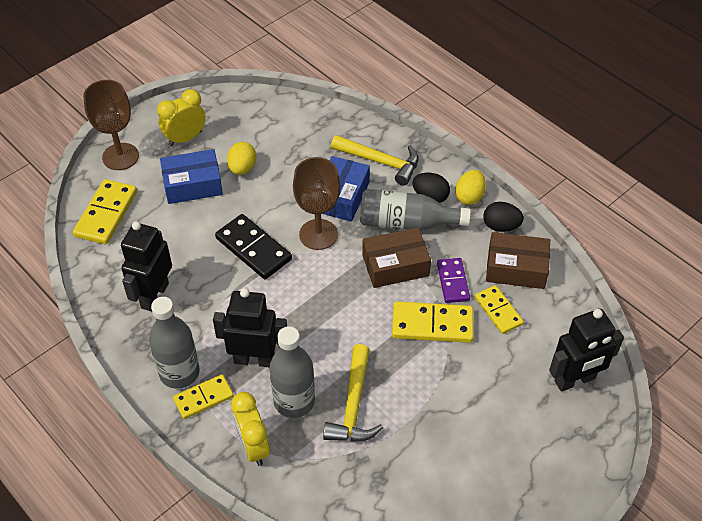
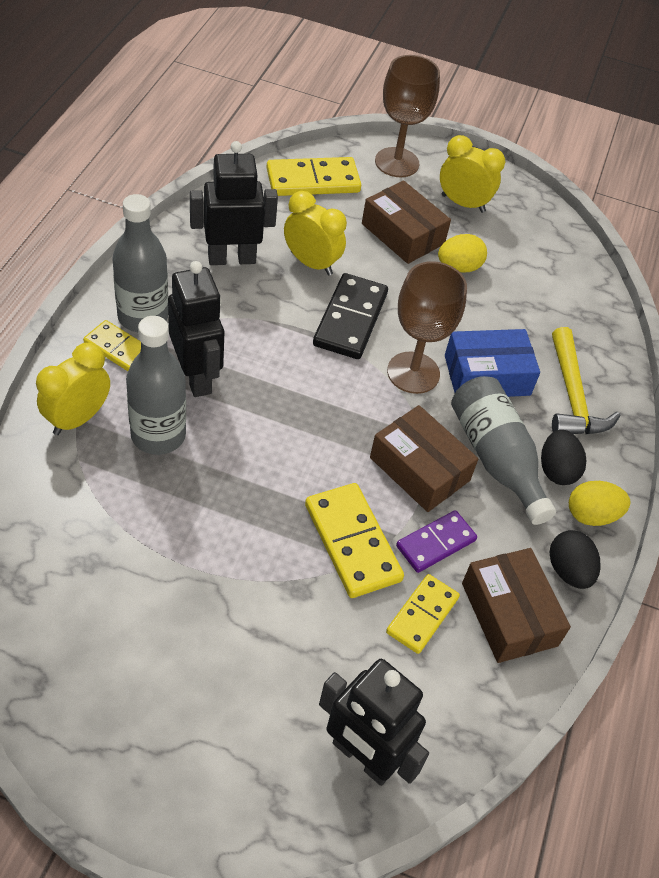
camera: 55 degrees right, 0 degrees up
(188, 249) = (311, 263): none -> yellow clock
(193, 185) = (403, 234): blue box -> brown box
(353, 405) = (183, 497): yellow hammer -> none

